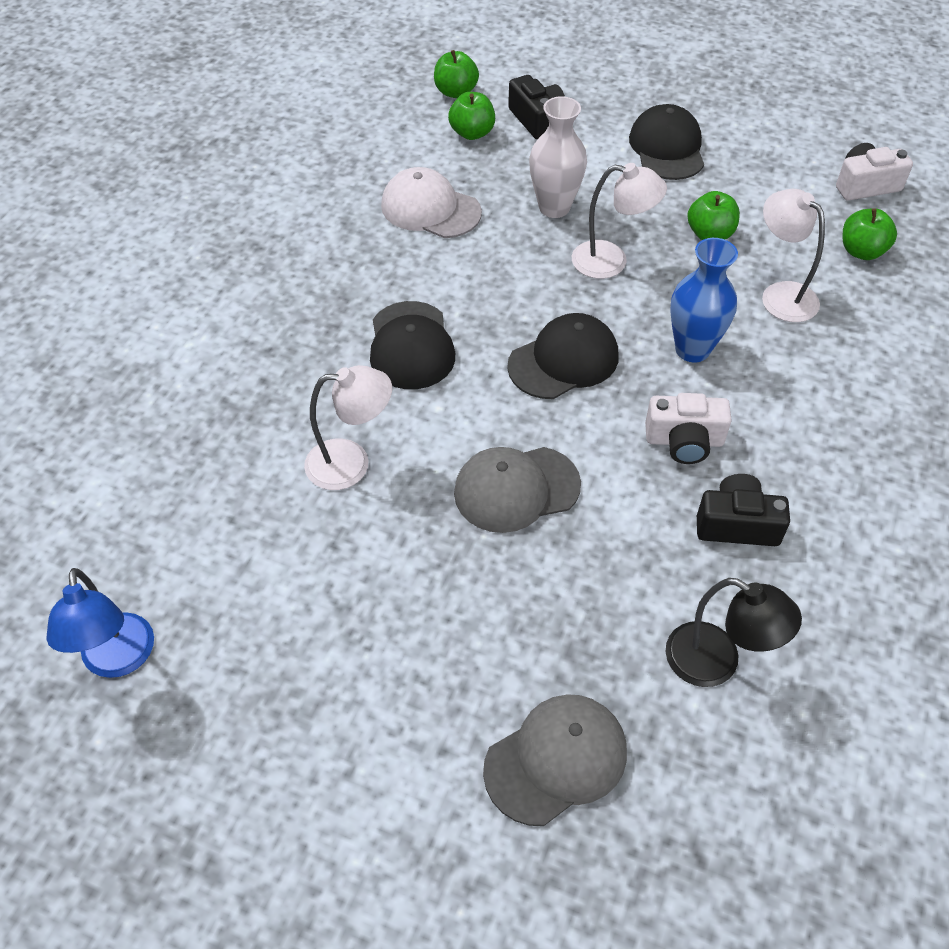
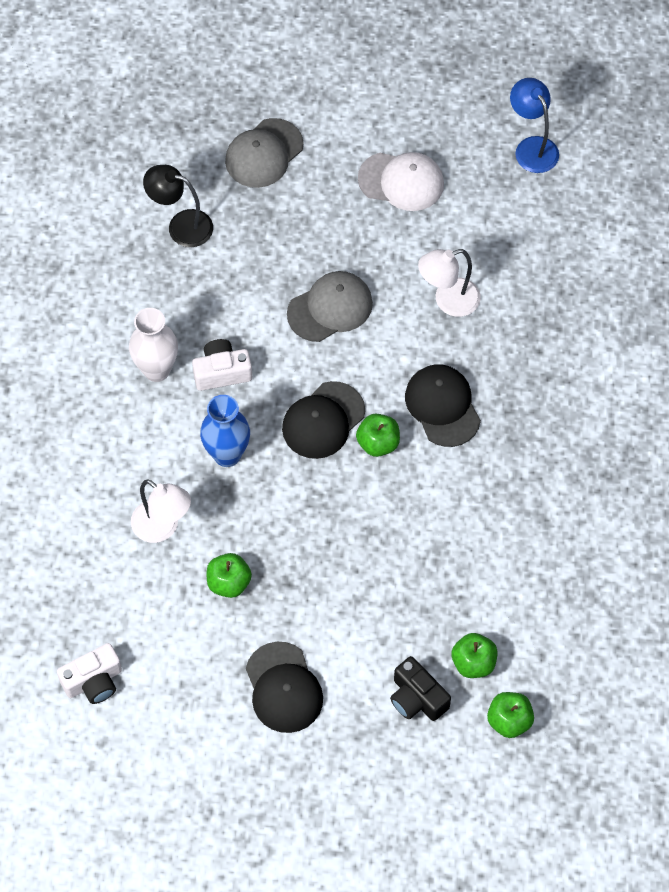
camera: 165 degrees right, 10 degrees up
(430, 209) = (478, 553): white cap -> white cap (401, 181)
(554, 207) = (370, 582): white vase -> white vase (156, 370)
(611, 261) = (307, 530): white lamp -> none
(737, 524) = (178, 317): black camera -> none
(861, 251) = (96, 594): green apple -> green apple (378, 443)

